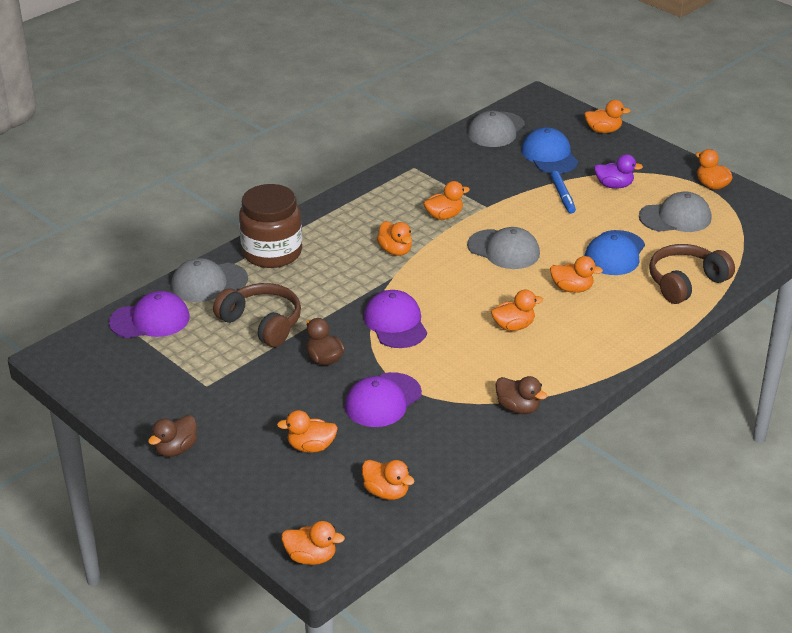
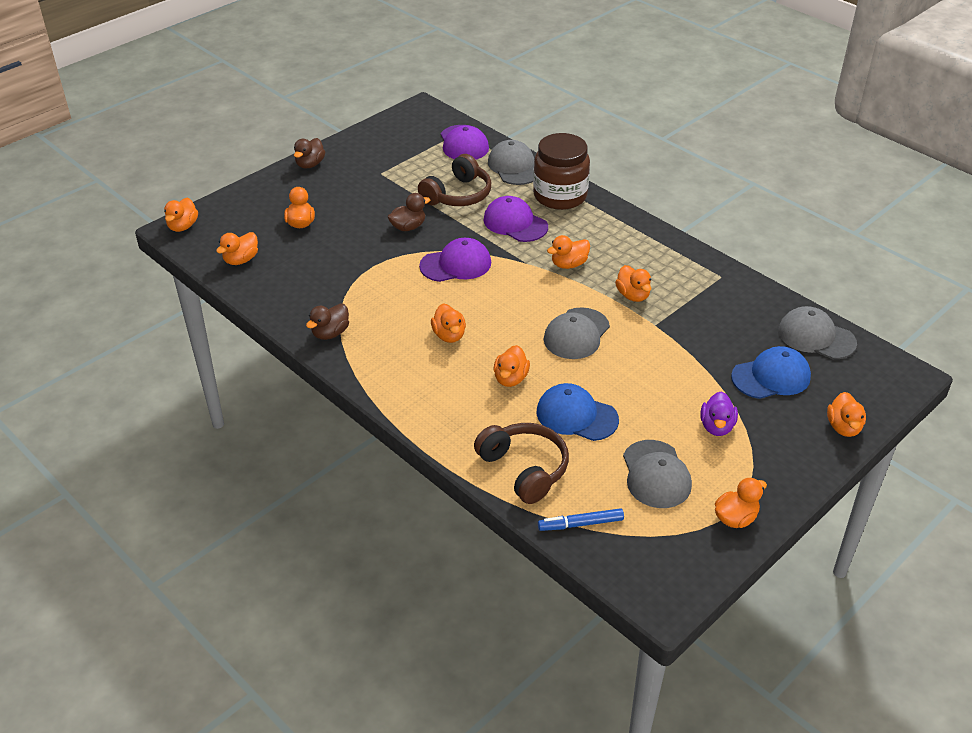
camera: 90 degrees right, 5 degrees up
(176, 449) = (310, 164): brown duck -> brown duck turned 105 degrees counterclockwise
(382, 400) = (351, 258): purple cap -> purple cap (515, 223)
(562, 196) = (685, 382): blue marker -> blue marker (580, 524)

